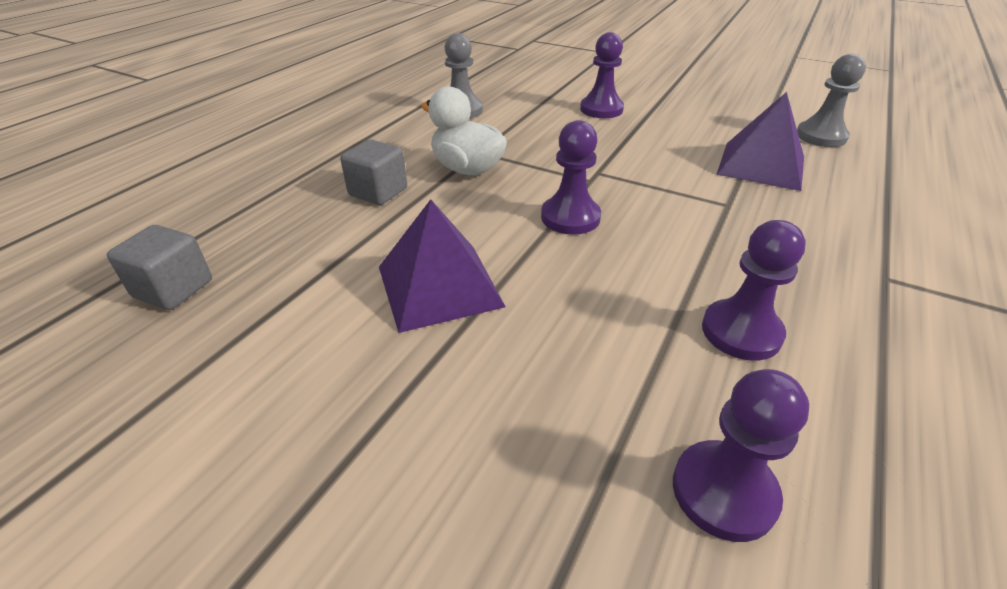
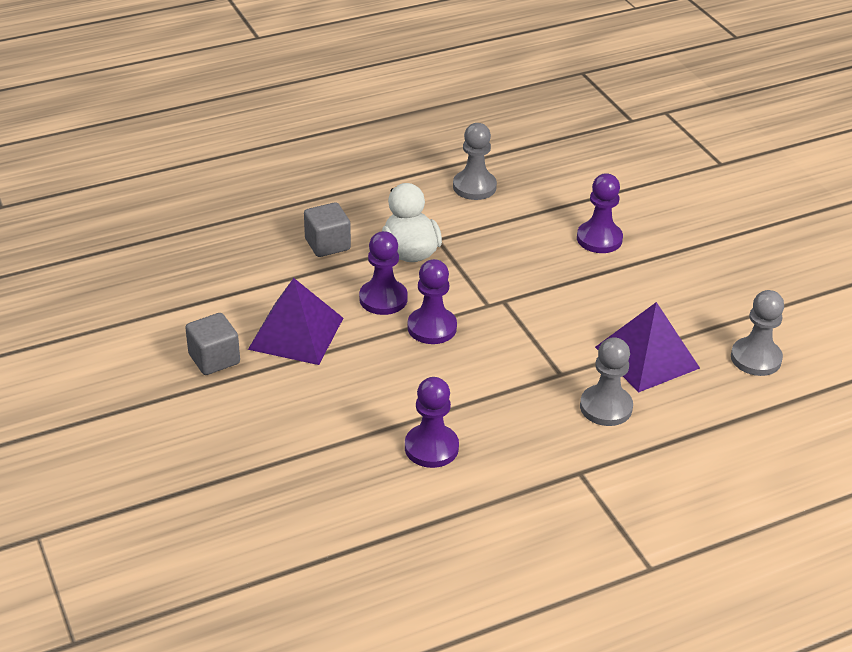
camera: 35 degrees right, 0 degrees up
(173, 289) = (156, 263): grey cube -> grey cube (214, 359)
(724, 492) = (314, 497): purple pawn -> purple pawn (383, 299)
(802, 213) = (606, 407): none -> grey pawn

